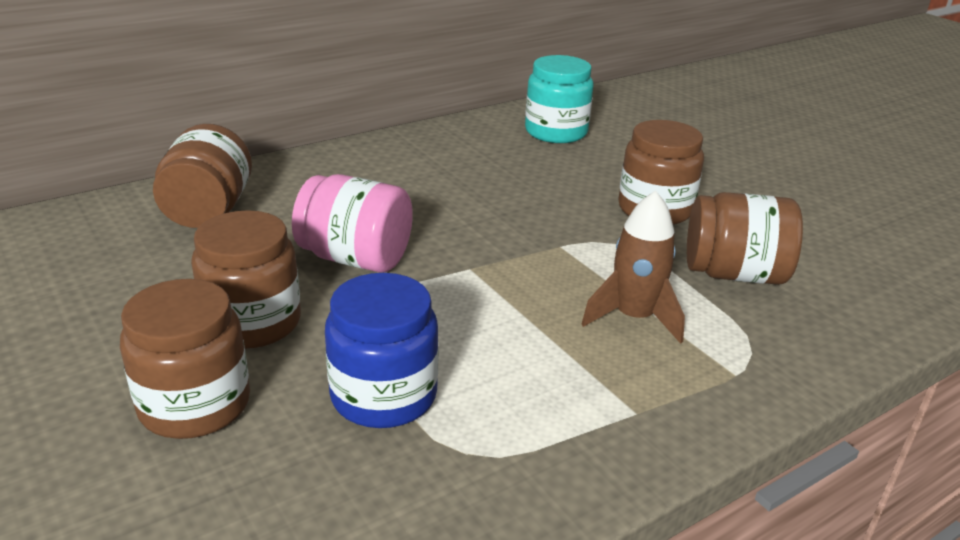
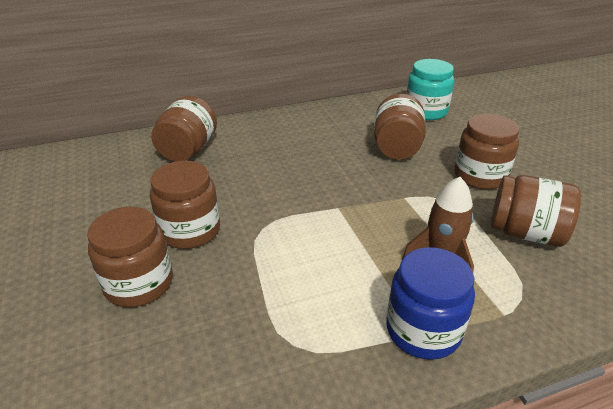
camera: 15 degrees right, 5 degrees up
(355, 258) = (266, 192): pink jar -> none
(383, 395) = (254, 294): blue jar -> blue jar (423, 330)
(529, 183) = (396, 148): none -> brown jar

